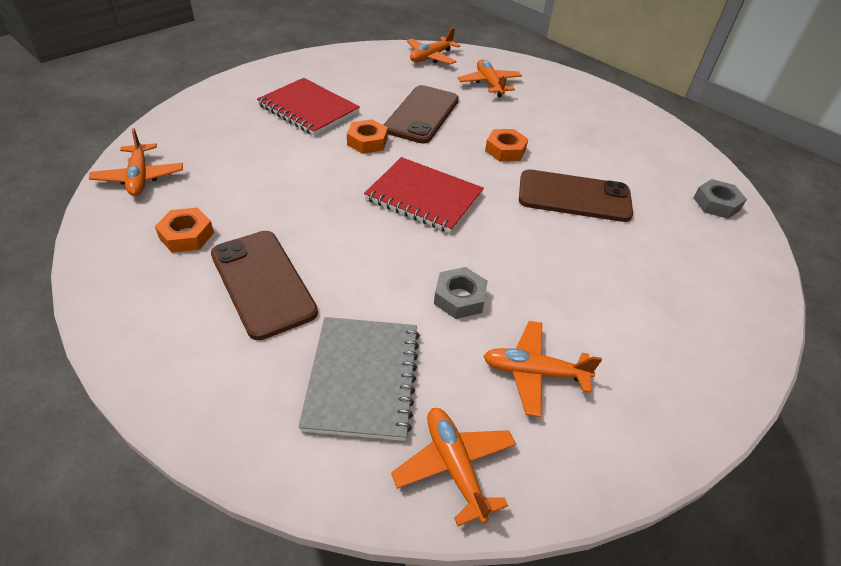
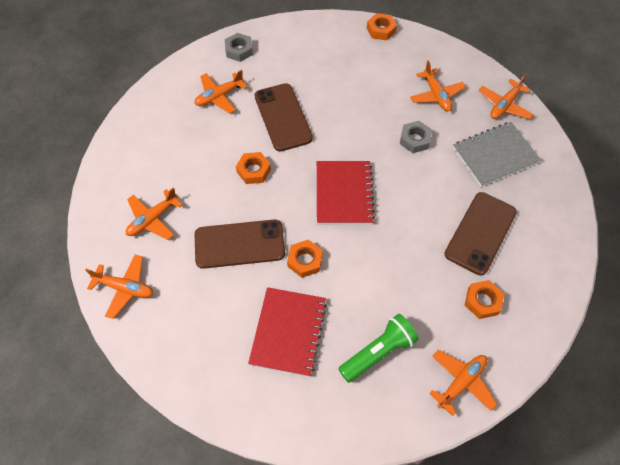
camera: 115 degrees left, 15 degrees up
(231, 145) = (378, 352): none -> green flashlight
(634, 163) = (219, 96): none -> orange plane
(730, 378) = (381, 30): none -> orange nut

